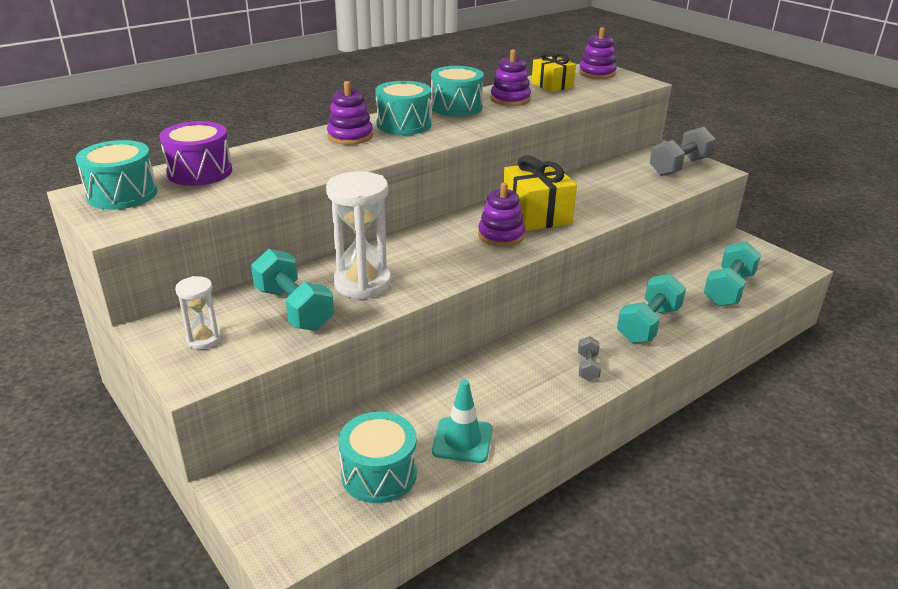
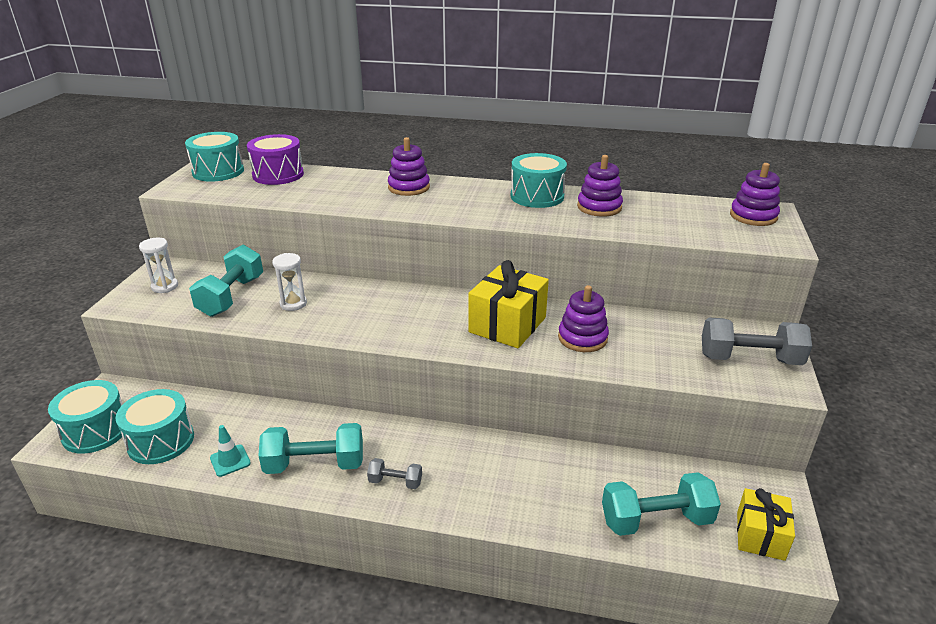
camera: 50 degrees right, 0 degrees up
(362, 283) = (293, 304): white hourglass -> white hourglass, size x0.53
(403, 124) = (464, 194): turquoise drum -> turquoise drum (96, 431)
(462, 440) = (230, 460): turquoise traffic cone -> turquoise traffic cone, size x0.67
(501, 235) = (444, 325): purple stacking toy -> purple stacking toy (582, 338)
(552, 85) = (673, 210): yellow gift -> yellow gift (760, 535)
(587, 367) = (395, 482): grey dumbbell -> grey dumbbell turned 45 degrees clockwise
(648, 324) = (510, 490): turquoise dumbbell -> turquoise dumbbell (315, 464)

